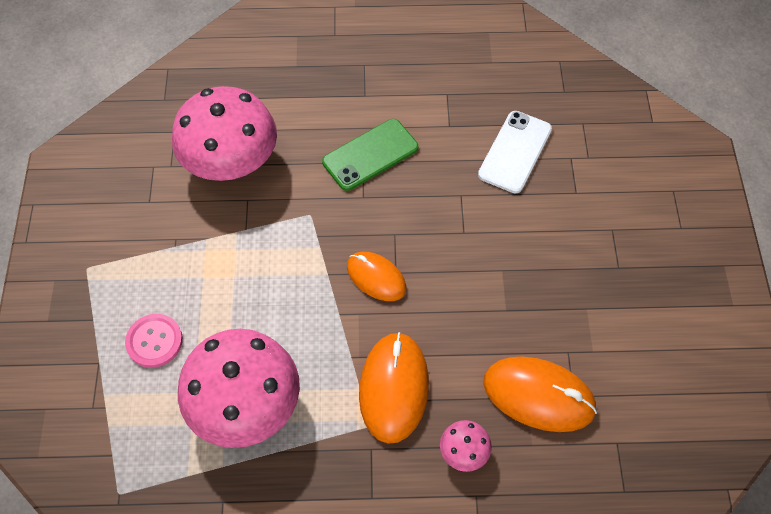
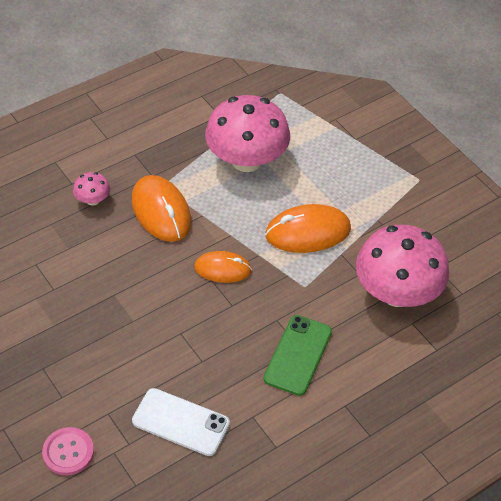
camera: 145 degrees right, 10 degrees down
(154, 341) = (334, 164): pink button -> pink button (68, 452)
(515, 152) = (181, 422): white phone -> white phone turned 60 degrees counterclockwise
(538, 396) = (60, 252): orange mouse -> orange mouse (308, 232)

